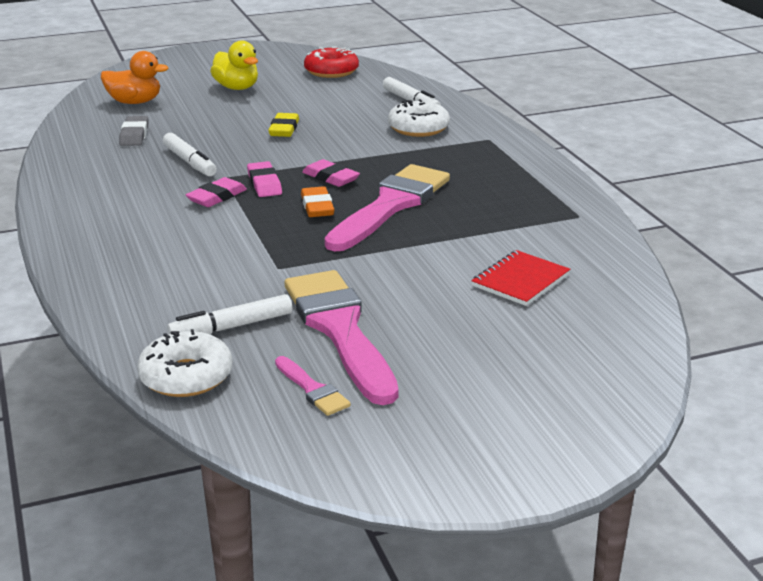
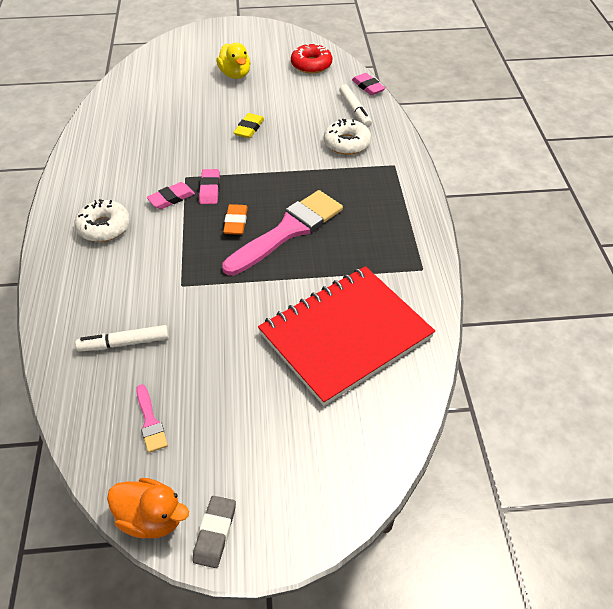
camera: 15 degrees right, 20 degrees up
(134, 135) = (143, 118): grey eraser -> grey eraser (215, 533)
(135, 102) = (158, 81): orange duck -> orange duck (151, 518)
(186, 376) = (74, 388): white donut -> white donut (104, 227)
(189, 162) = (168, 156): white marker -> none
(330, 177) = (259, 190): pink eraser -> pink eraser (368, 87)
(340, 330) = (195, 362): pink brush -> none
(520, 280) = (345, 335): red notebook -> red notebook, size x2.24

